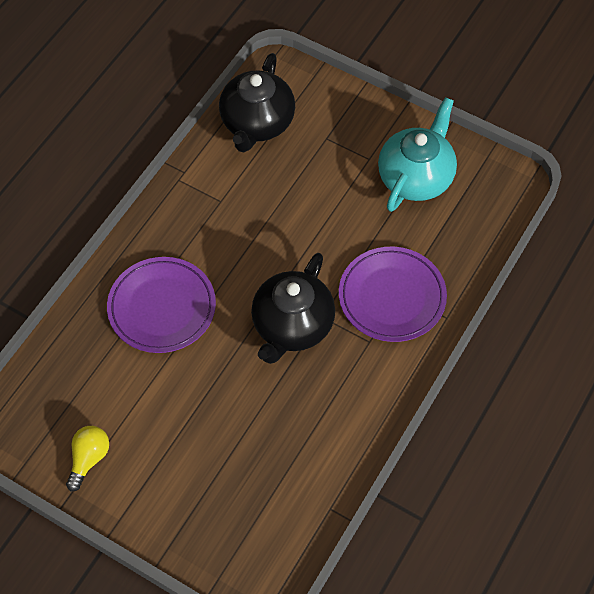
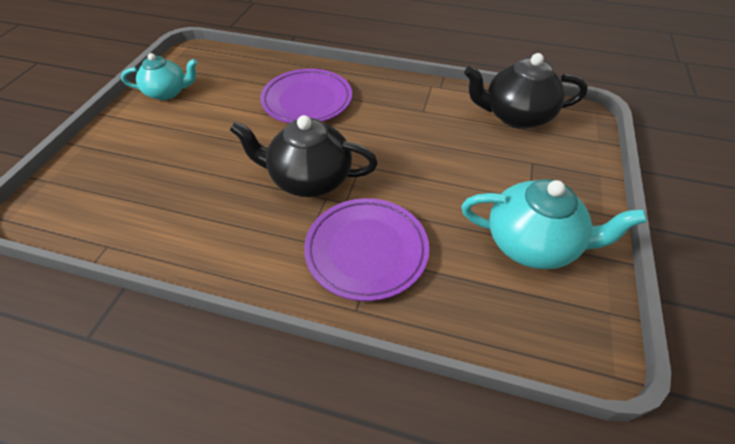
camera: 75 degrees right, 10 degrees down
(89, 459) = (168, 92): yellow light bulb -> turquoise teapot

